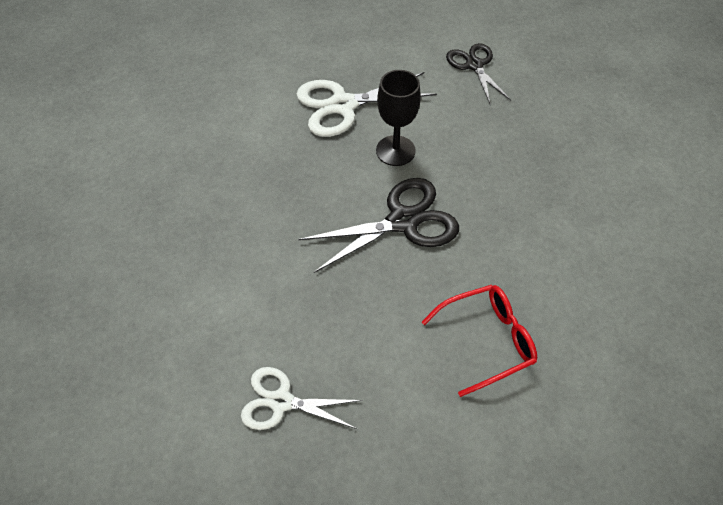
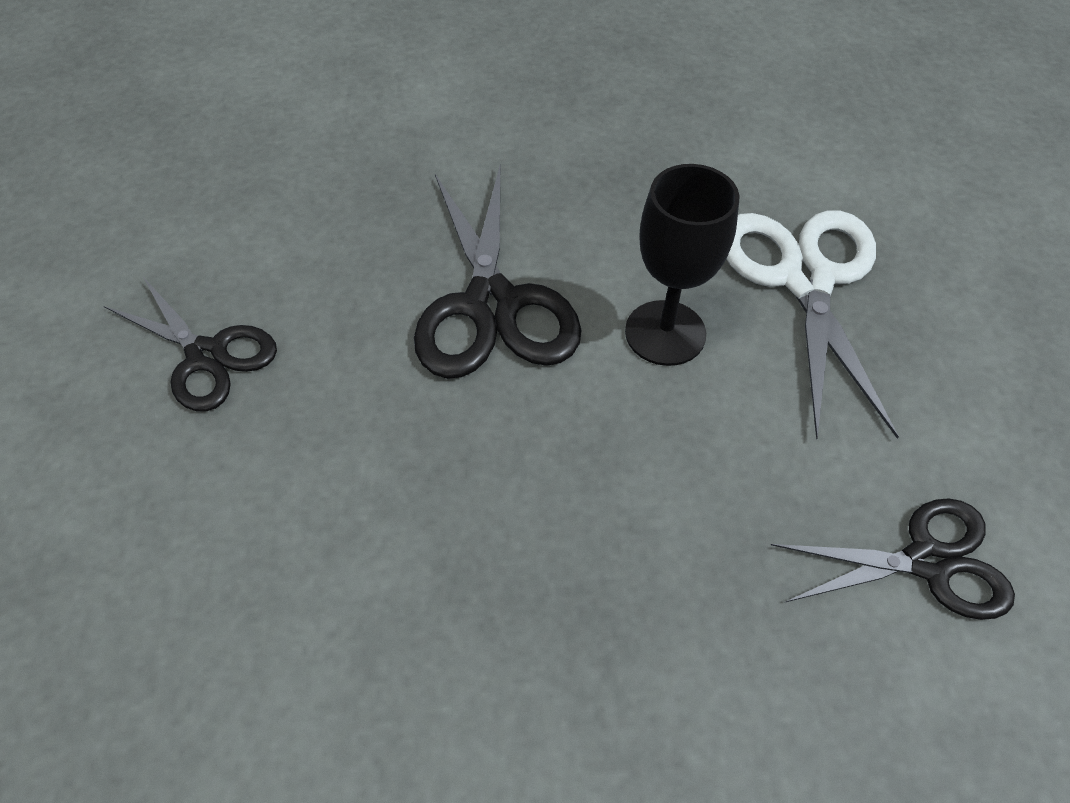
camera: 105 degrees right, 0 degrees up
(281, 401) = (258, 119): white scissors -> none
(487, 340) = (207, 356): red glasses -> black scissors

